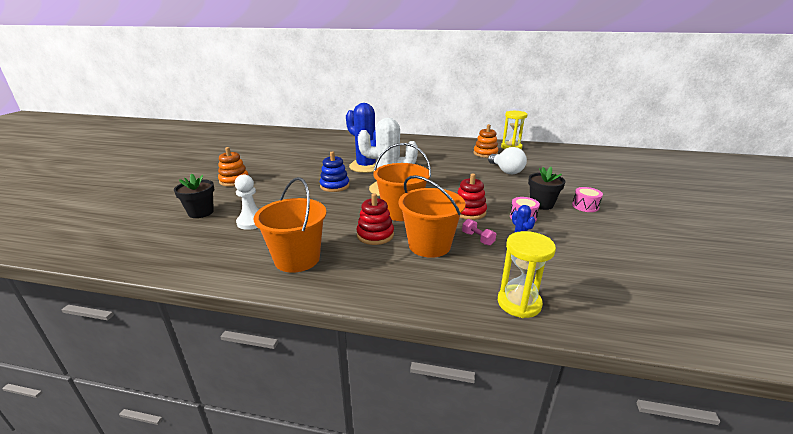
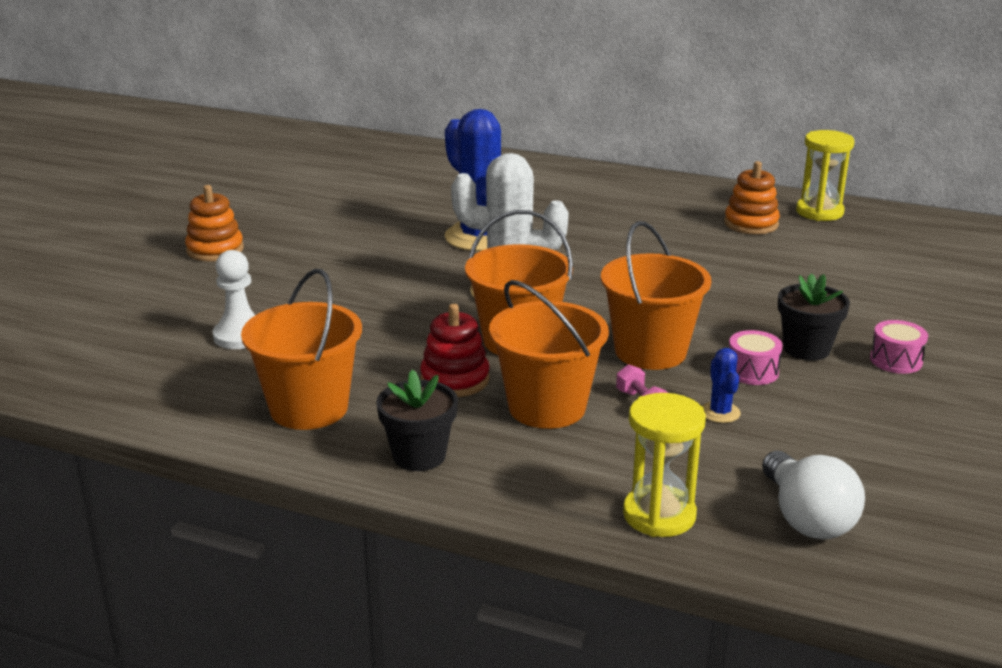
camera: 10 degrees right, 0 degrees up
(201, 212) = (152, 310): black flower pot -> black flower pot (419, 455)
(334, 186) = (405, 276): blue stacking toy -> none
(469, 212) = (650, 351): red stacking toy -> orange bucket
(506, 171) = (774, 269): white light bulb -> white light bulb (806, 518)

